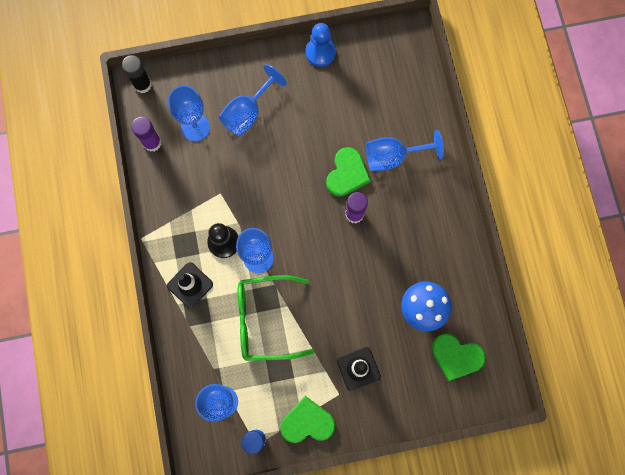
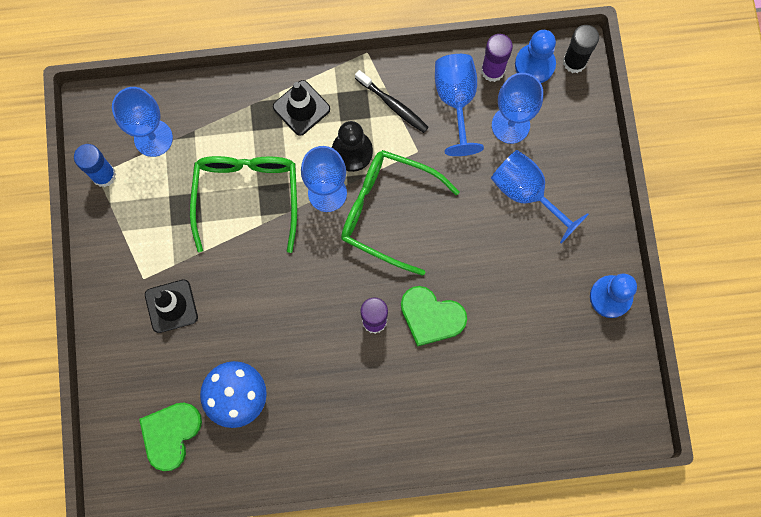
camera: 95 degrees right, 0 degrees up
(146, 113) = (534, 64): none -> blue pawn
(183, 215) = (392, 104): none -> black toothbrush
(269, 211) = (387, 211): none -> green glasses
(307, 422) = (115, 237): green heart -> none
(392, 157) = (450, 381): blue goblet -> blue goblet (456, 100)

